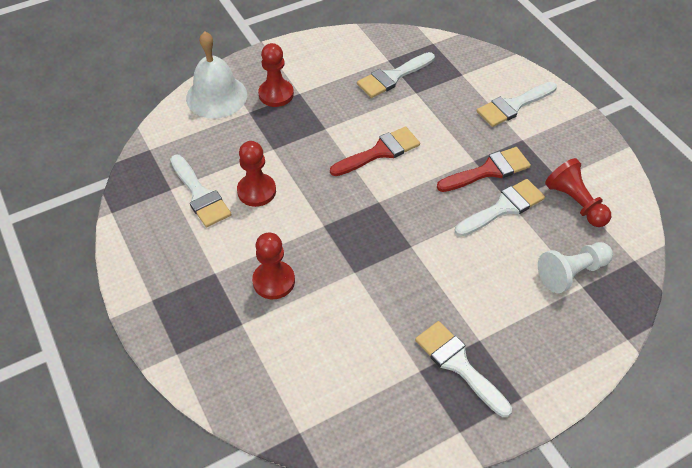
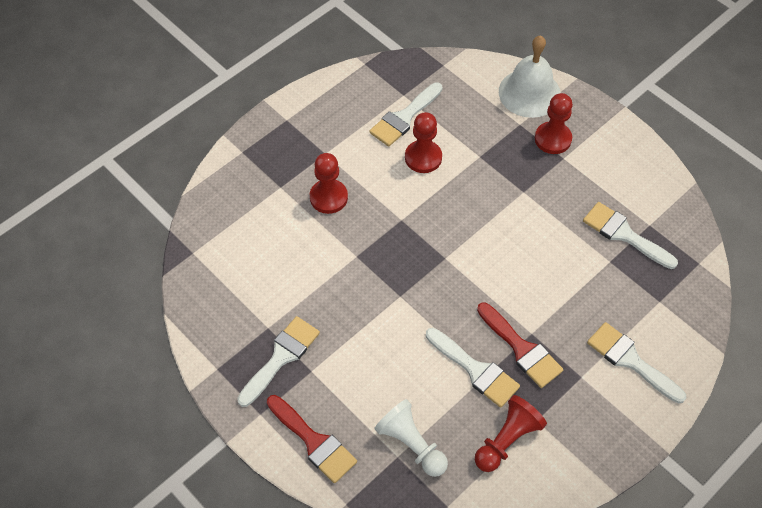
camera: 75 degrees right, 5 degrees up
(380, 152) = (510, 245): red brush -> red brush (314, 442)

